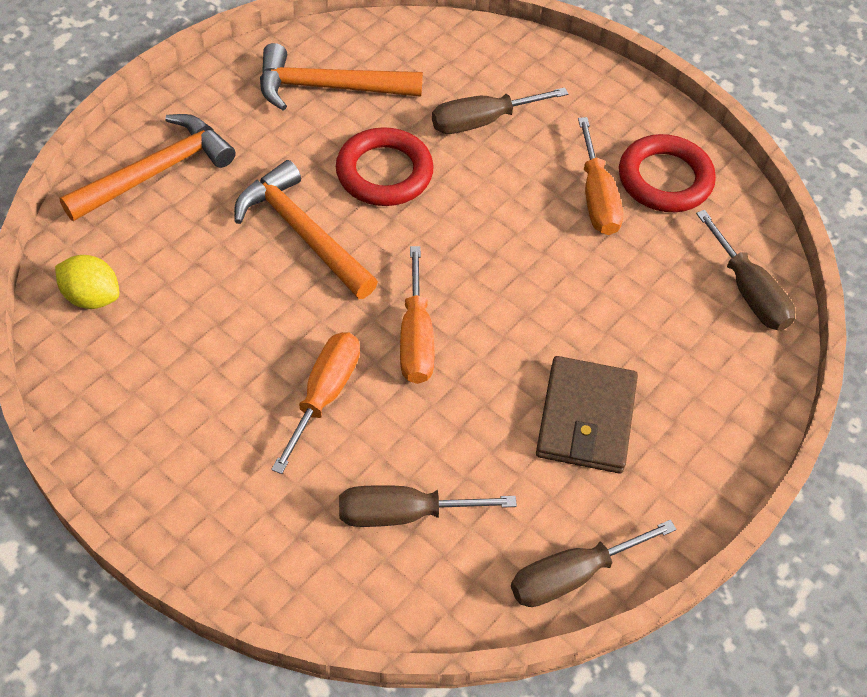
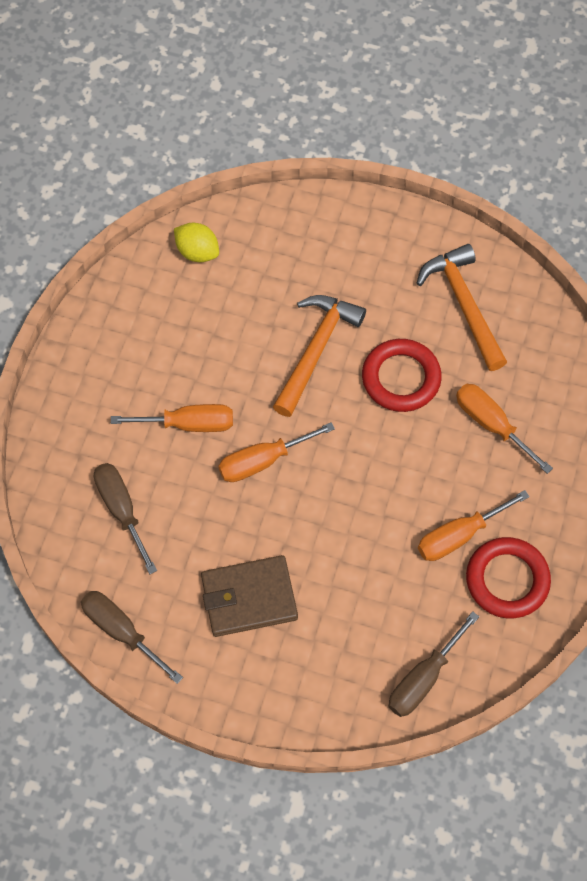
camera: 70 degrees right, 10 degrees up
(92, 297) = (197, 252): yellow lemon -> yellow lemon turned 60 degrees counterclockwise
(155, 172) = (320, 234): orange hammer -> none
(482, 121) = (491, 424): brown screwdriver -> orange screwdriver

